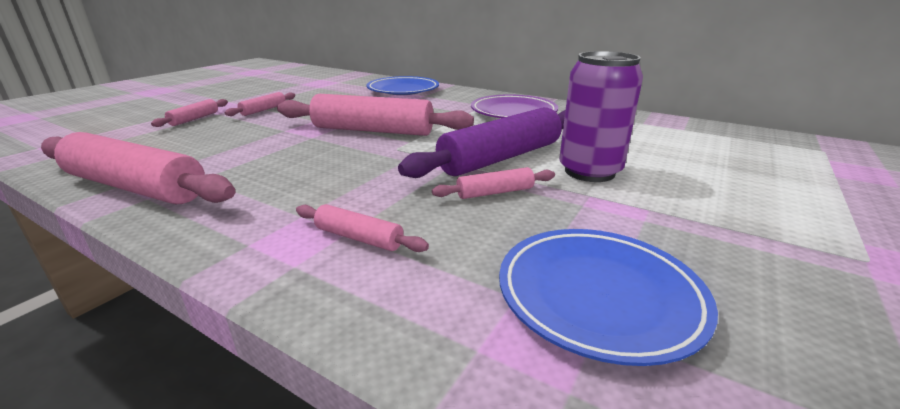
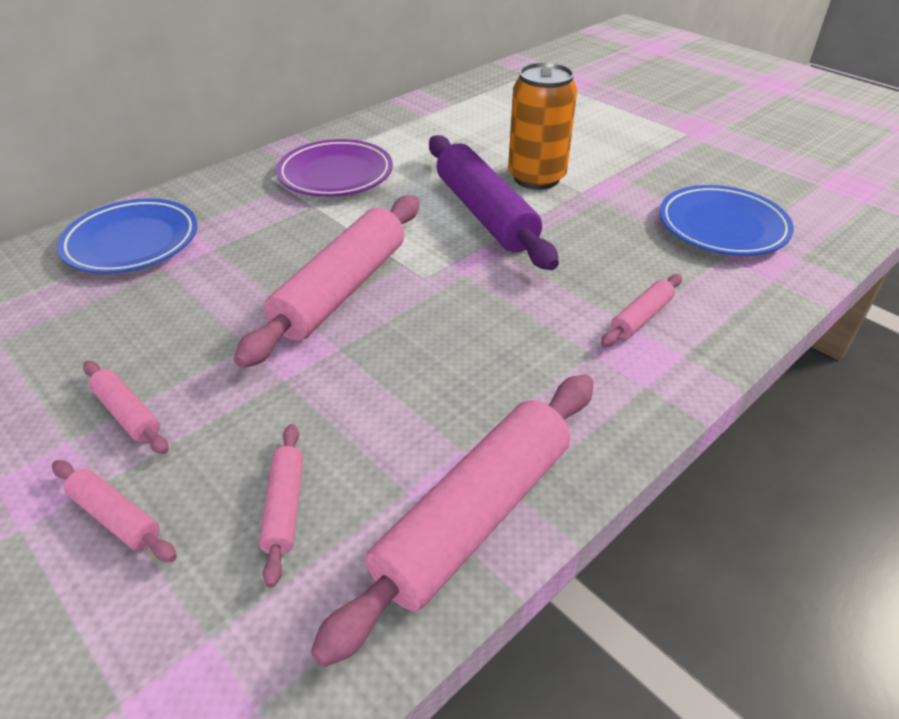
camera: 75 degrees left, 15 degrees up
(495, 192) = (567, 233): pink rolling pin -> pink rolling pin (285, 507)
(589, 171) = (536, 178): purple can -> orange can

